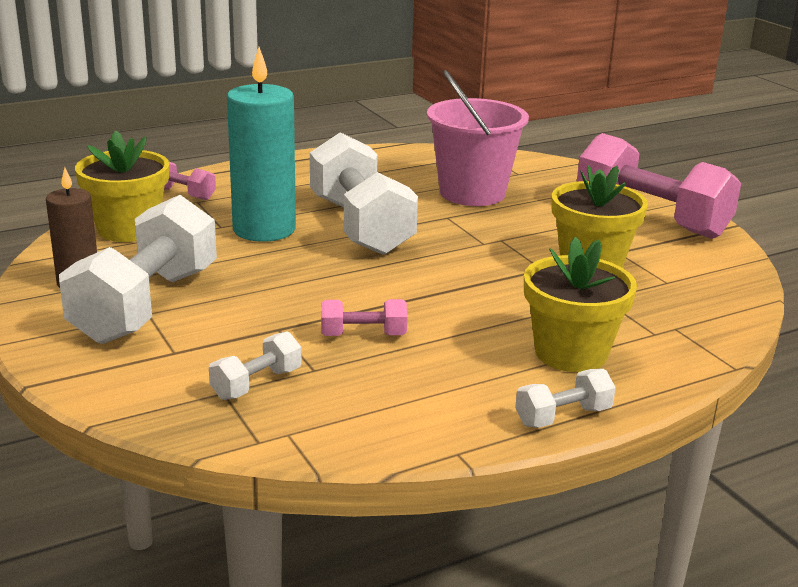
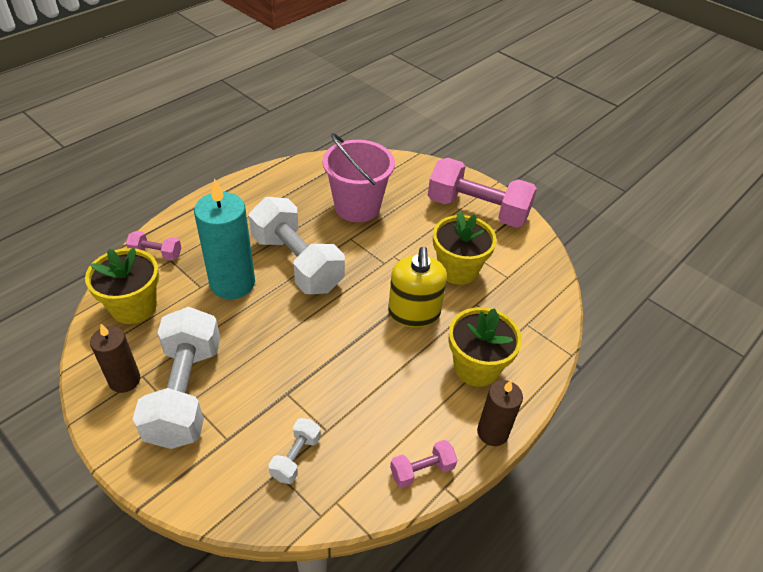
camera: 20 degrees left, 20 degrees up
(363, 335) = (344, 385): pink dumbbell -> pink dumbbell (422, 470)
(502, 290) = (414, 312): none -> yellow soap dispenser
(563, 416) = (492, 432): white dumbbell -> brown candle

